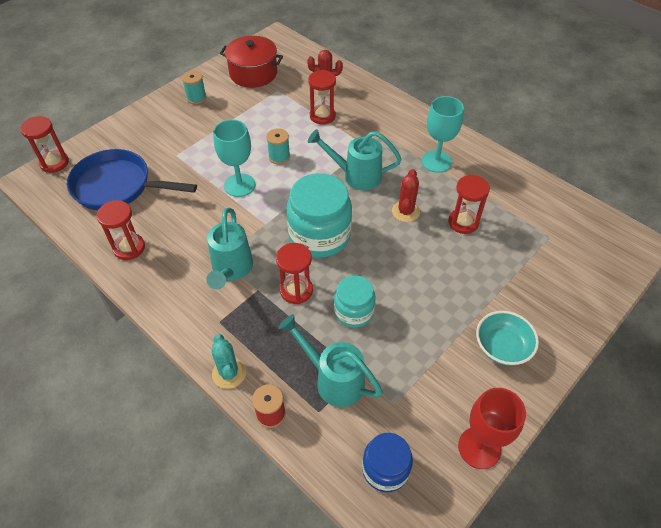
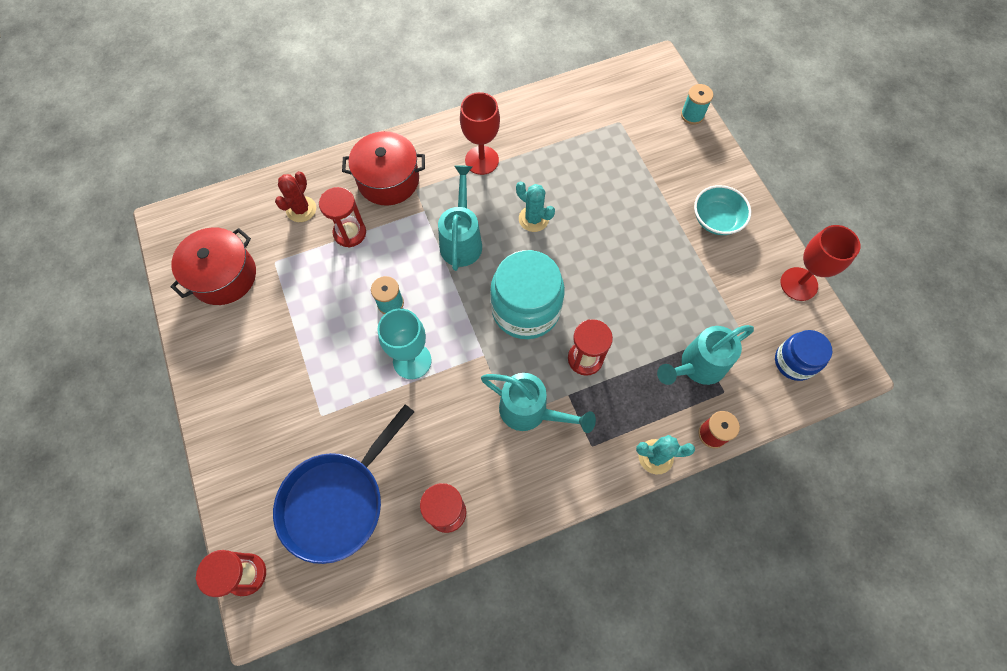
camera: 65 degrees left, 15 degrees up
(196, 98) = (228, 358): turquoise spool -> turquoise spool (692, 115)
(353, 311) = (632, 318): turquoise jar -> none
(356, 176) = (461, 240): turquoise watering can -> turquoise watering can turned 150 degrees clockwise
(379, 118) = (388, 180): none -> red pot
(405, 211) = (533, 219): red cactus -> turquoise cactus
(436, 161) = (481, 160): turquoise goblet -> red goblet
(463, 222) = (571, 178): red hourglass -> none

